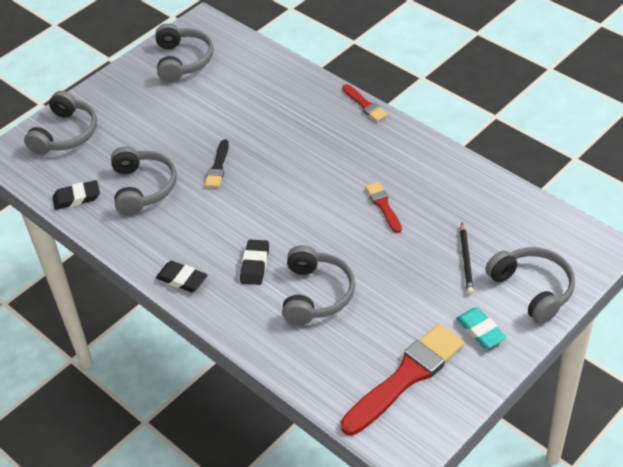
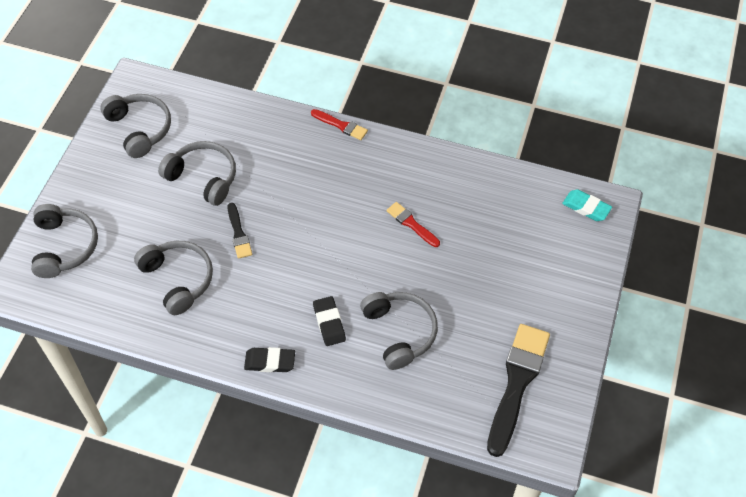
camera: 30 degrees left, 10 degrees up
(77, 198) = (117, 312): black eraser -> none
(406, 377) = (517, 383): red brush -> black brush
(466, 260) = (508, 254): black pencil -> none
(480, 330) = (554, 316): turquoise eraser -> turquoise eraser (586, 207)
(532, 289) = (576, 262): grey headphones -> grey headphones (203, 178)

